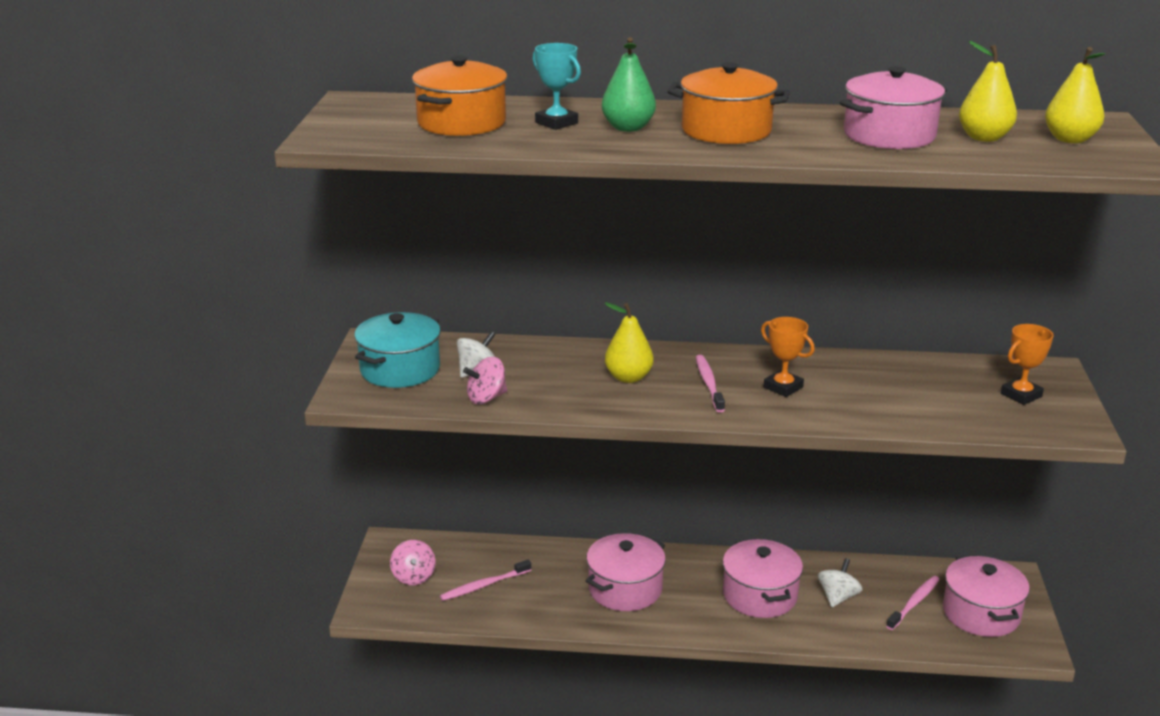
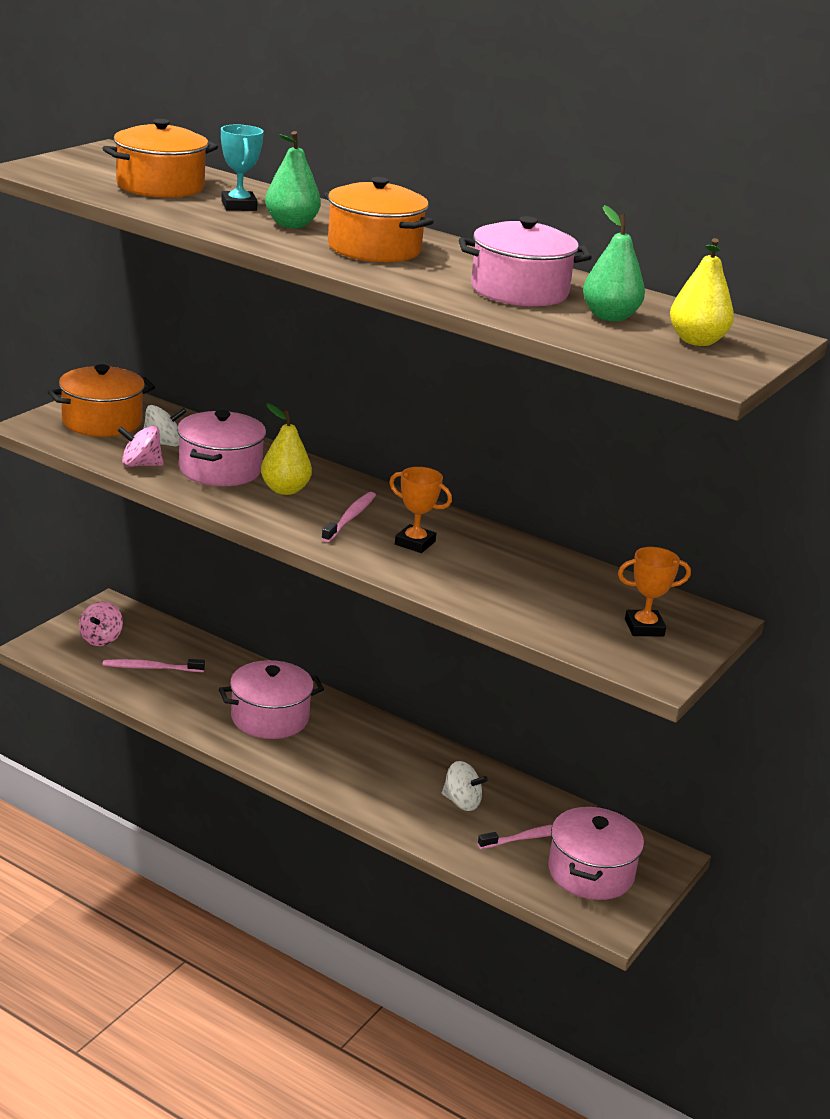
camera: 25 degrees right, 0 degrees up
(400, 369) = (102, 422): turquoise pot -> orange pot
(760, 595) = (388, 771): pink pot -> pink pot (220, 469)
(783, 387) = (415, 543): orange trophy -> orange trophy turned 45 degrees counterclockwise
(838, 597) = (461, 802): white spinning top -> white spinning top turned 60 degrees clockwise
(984, 138) = (609, 317): yellow pear -> green pear

